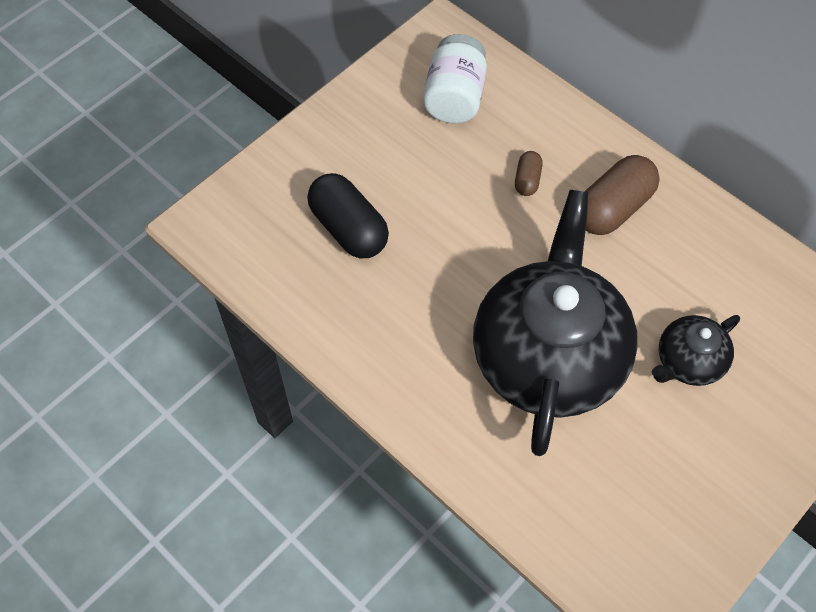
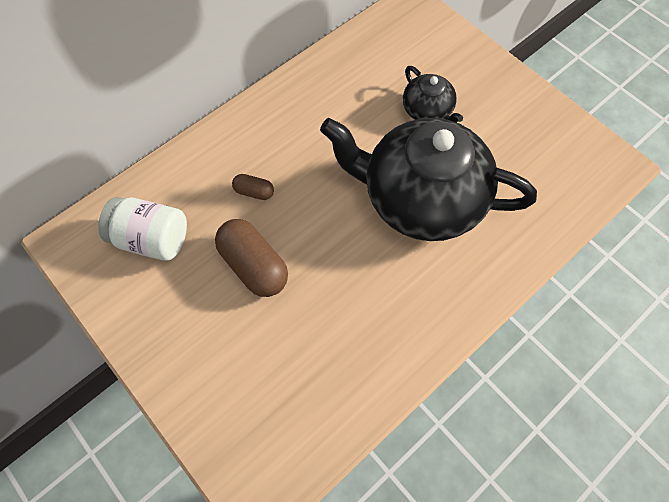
camera: 85 degrees left, 5 degrees up
(349, 229) = (284, 344): black capsule -> none
(613, 208) = (291, 135): brown capsule -> brown capsule (254, 265)

